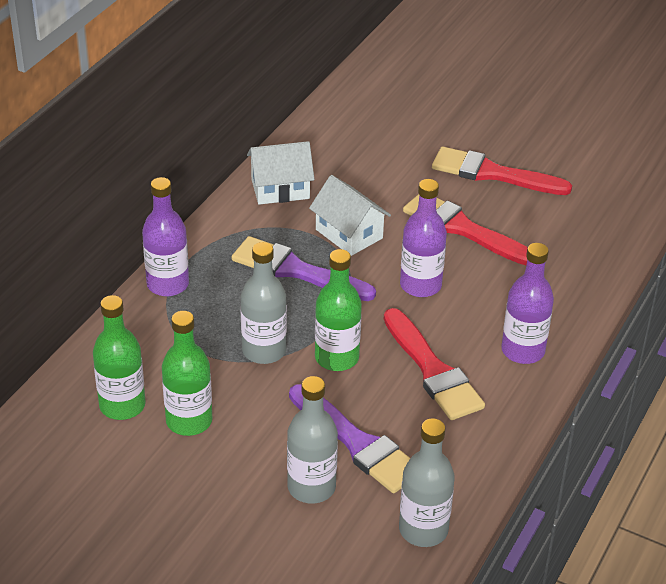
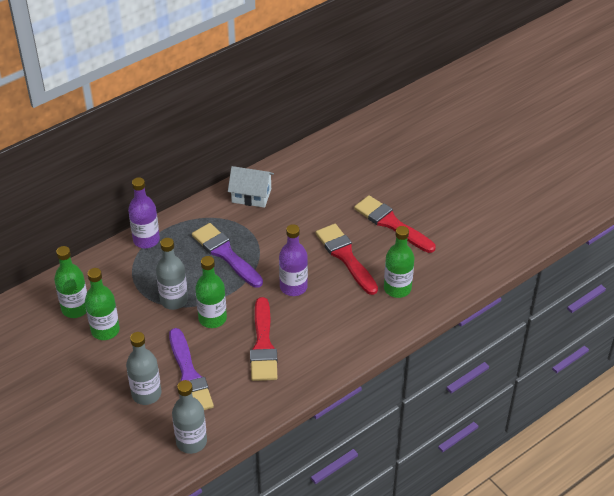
camera: 25 degrees right, 5 degrees up
(349, 234) = (273, 239): white house -> none
(523, 351) = (326, 350): purple bottle -> none
(558, 248) = (397, 288): none -> green bottle

